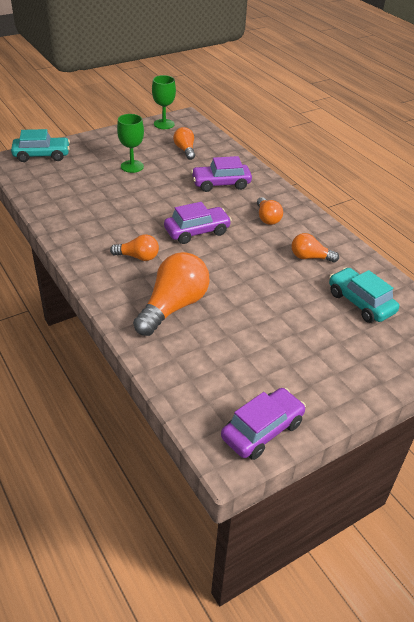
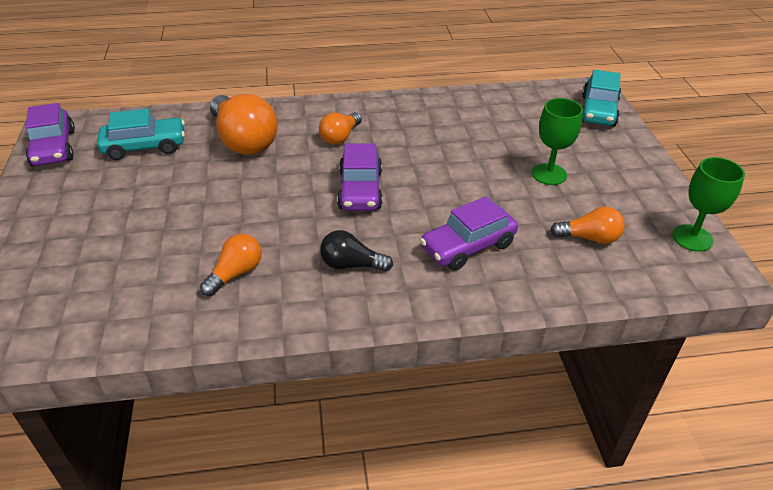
camera: 115 degrees right, 0 degrees up
(221, 184) = (468, 246): purple car -> purple car turned 135 degrees counterclockwise
(267, 218) = (351, 265): orange light bulb -> black light bulb
(360, 302) = (116, 283): turquoise car -> turquoise car (145, 147)

